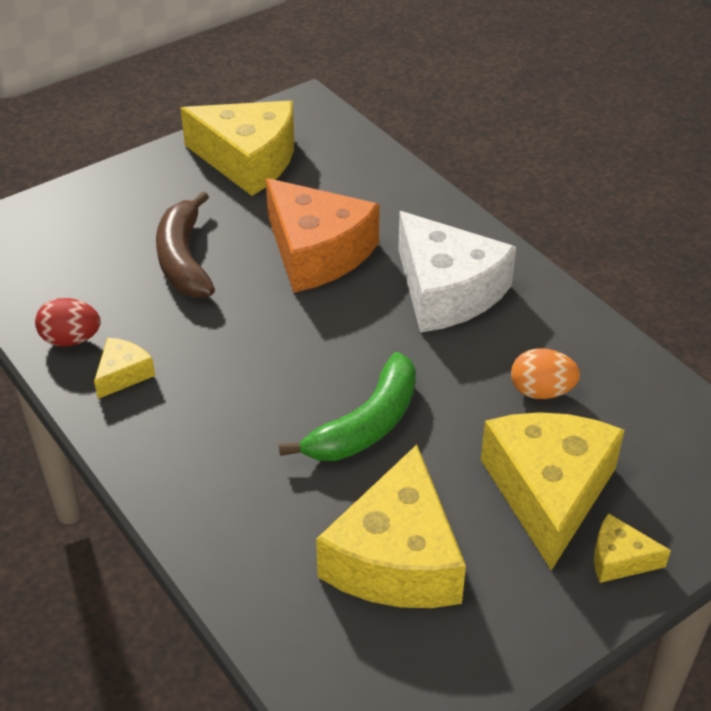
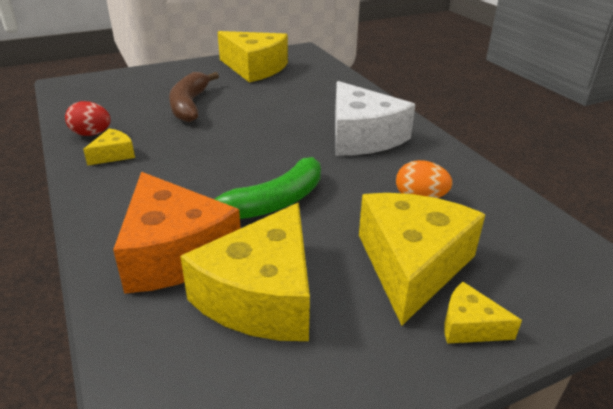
camera: 10 degrees right, 10 degrees down
(316, 252) = (279, 110): orange cheese -> orange cheese (174, 252)

